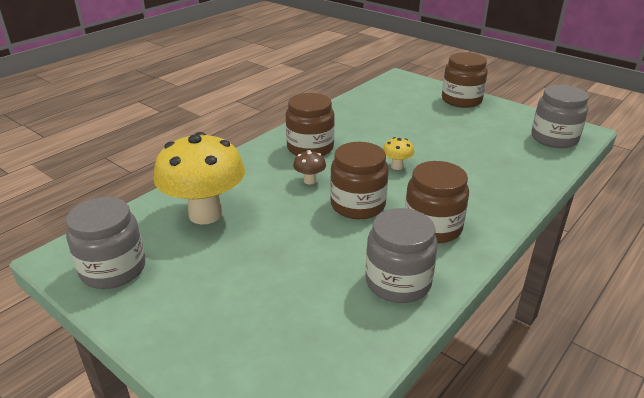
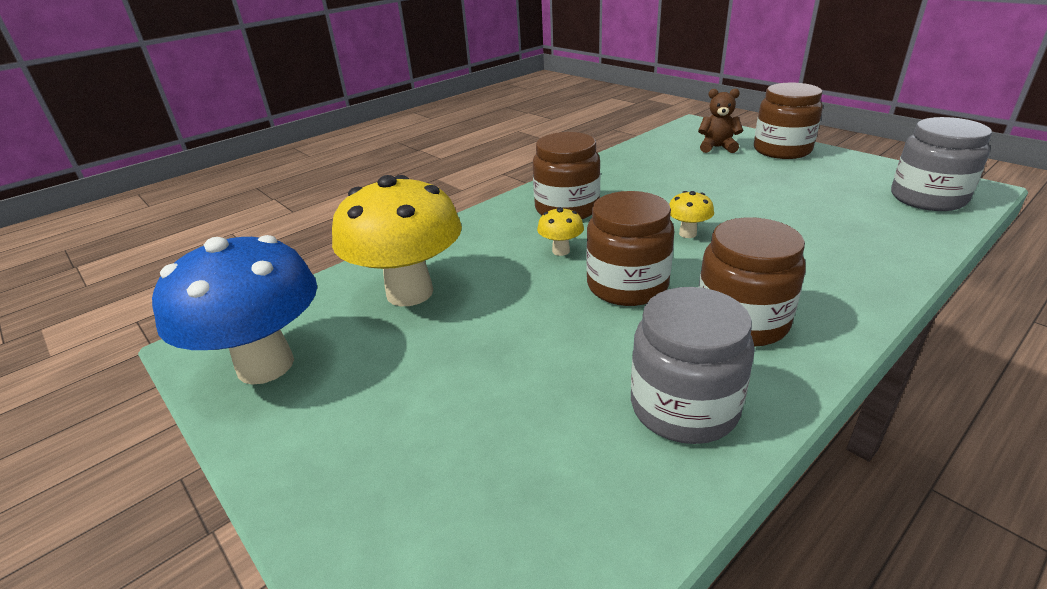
camera: 10 degrees right, 0 degrees up
(113, 269) = (265, 365): grey jar -> blue mushroom
(309, 181) = (561, 251): brown mushroom -> yellow mushroom
(416, 97) = (717, 147): none -> brown teddy bear

